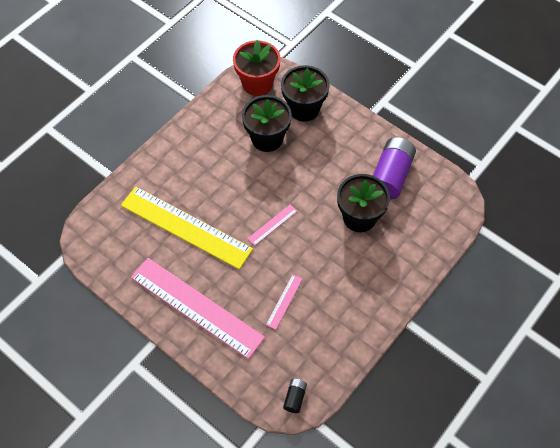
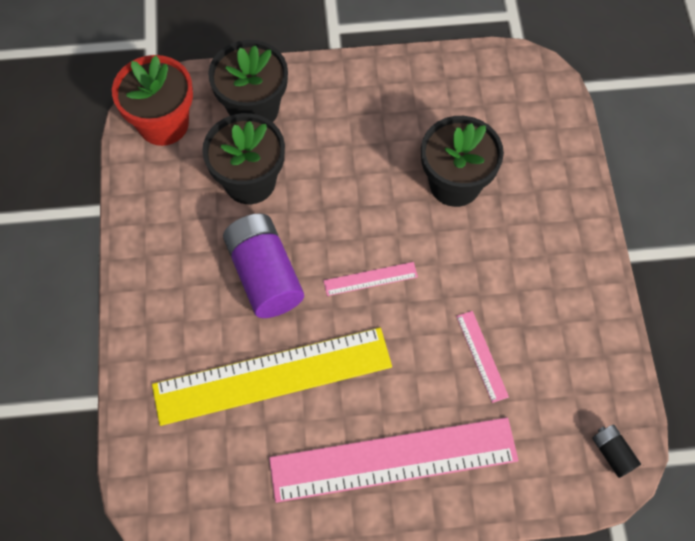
camera: 45 degrees left, 5 degrees up
(272, 225) = (370, 279): pink ruler -> pink ruler turned 75 degrees clockwise
(391, 176) = (436, 106): purple battery -> purple battery (264, 275)

